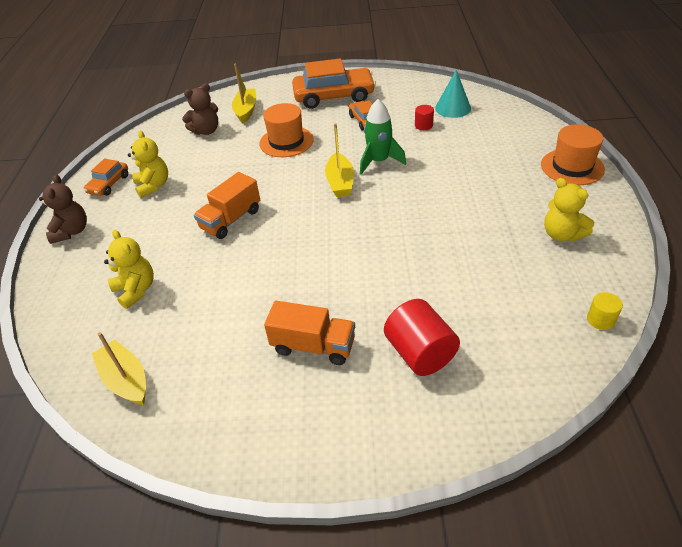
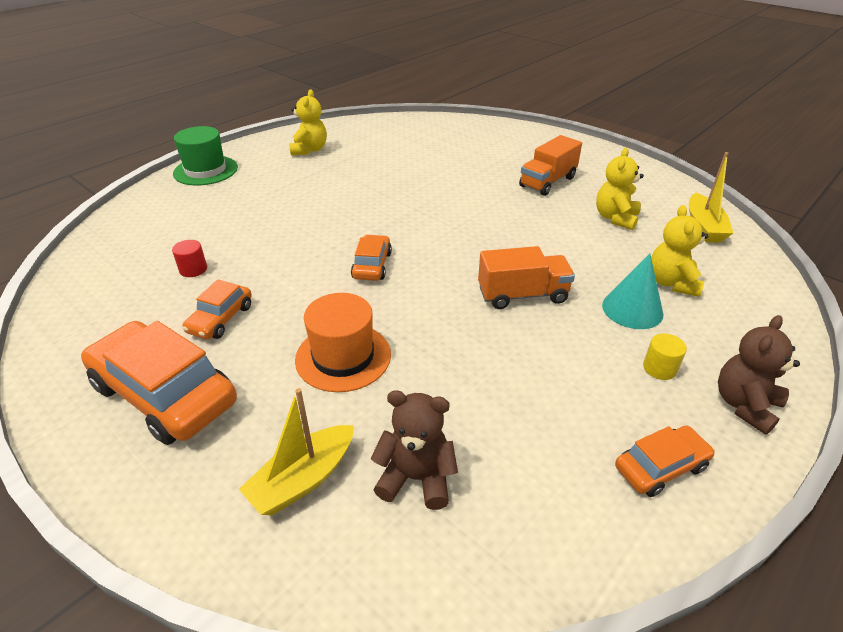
camera: 140 degrees left, 5 degrees down
(153, 186) = (586, 410): yellow teddy bear -> yellow teddy bear (615, 218)
(313, 346) = (547, 182): orange truck -> orange truck turned 105 degrees counterclockwise
(340, 182) = (372, 265): yellow boat -> orange car
(379, 161) = (305, 262): green rocket -> none
(420, 353) = (487, 152): red cylinder -> none
(453, 108) = (128, 268): turquoise cone -> turquoise cone (632, 309)
(572, 167) = (205, 170): orange hat -> green hat
(600, 319) = (377, 122): yellow cylinder -> yellow cylinder (659, 368)

